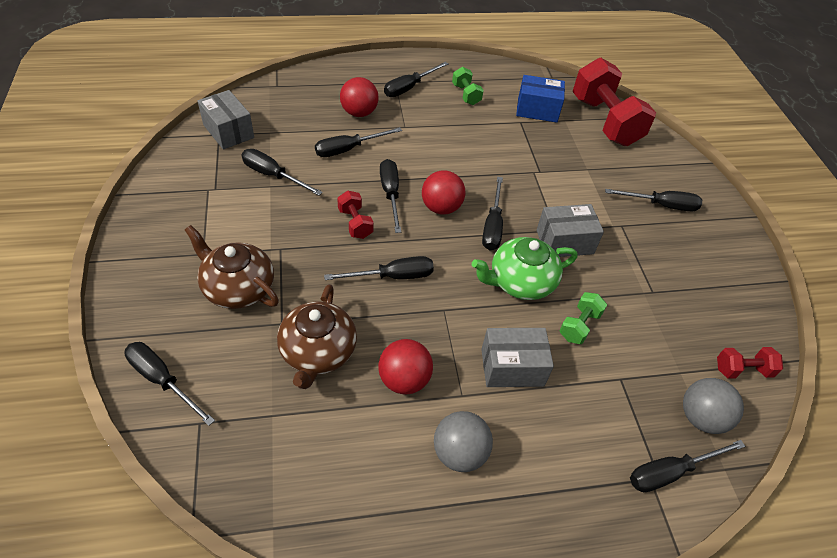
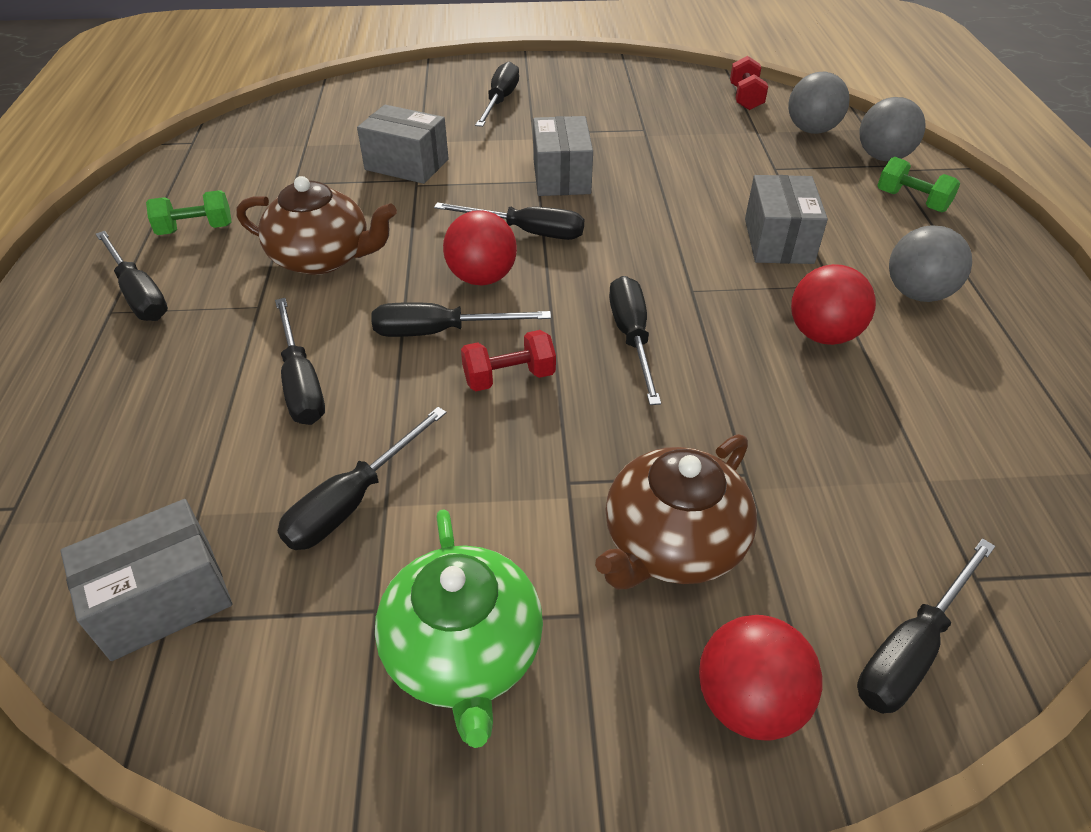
camera: 80 degrees left, 5 degrees down
(318, 352) = (796, 426): brown teapot -> brown teapot (323, 258)
(359, 113) = (189, 365): red ball -> red ball (748, 702)
(520, 282) = (635, 219): green teapot -> green teapot (464, 653)
(537, 110) = (271, 165): blue box -> none
(555, 165) = (406, 164): none -> grey box
(579, 325) = (703, 184): green dumbbell -> green dumbbell (911, 201)
(605, 121) = (321, 114): red dumbbell -> none
(670, 472) = (882, 157): black screwdriver -> grey ball

